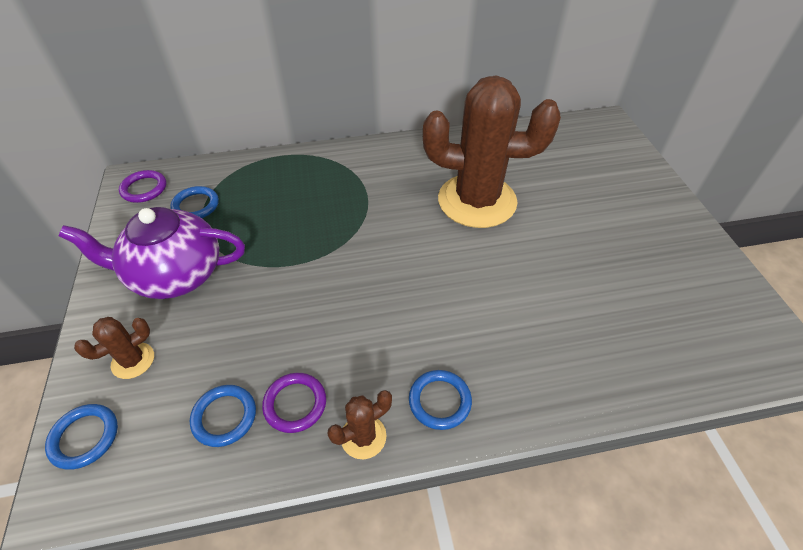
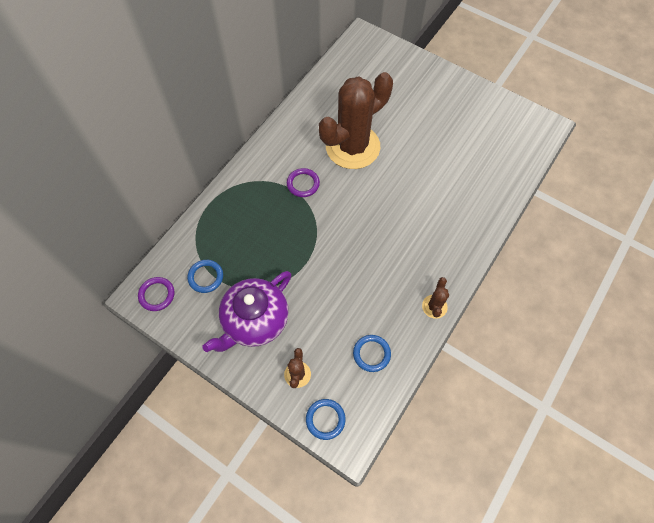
camera: 45 degrees left, 15 degrees up
(295, 404) = (393, 321): purple ring -> purple ring (303, 184)
(439, 401) = (446, 265): blue ring -> none

